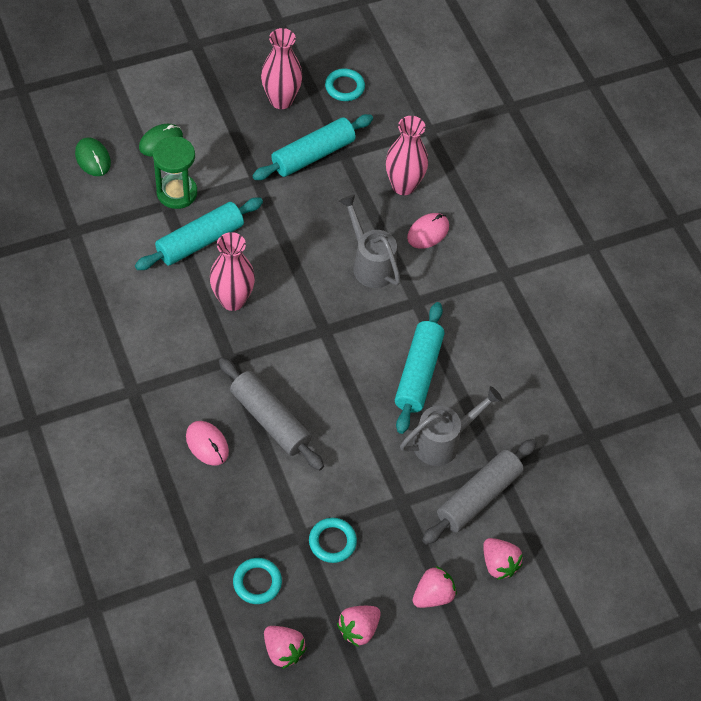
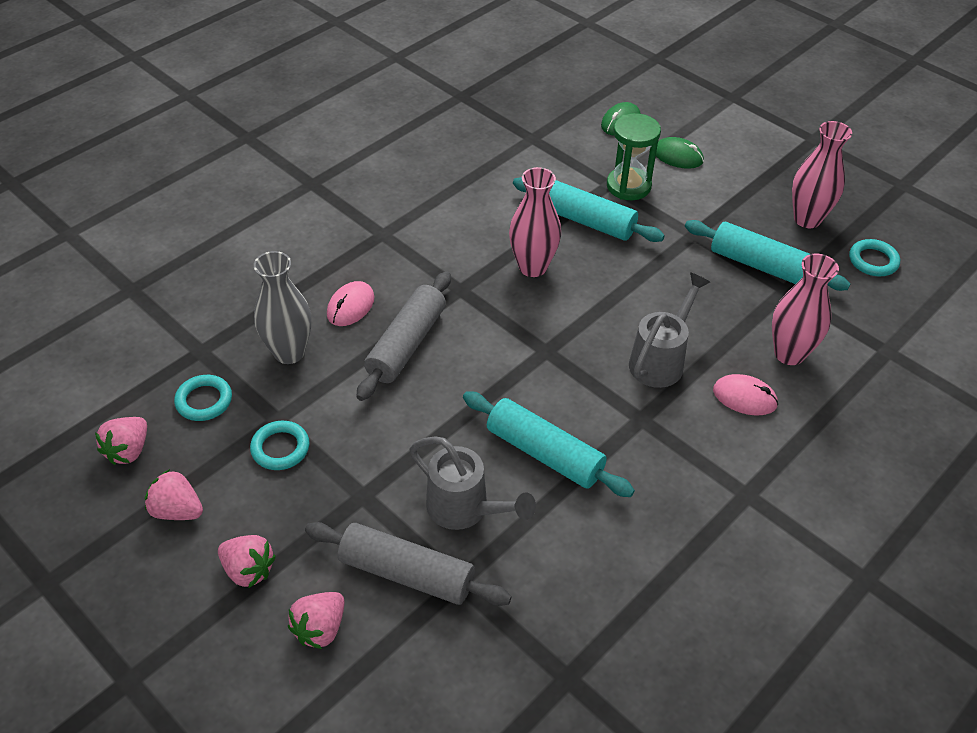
camera: 70 degrees right, 10 degrees down
(236, 505) = (289, 352): none -> grey vase
(418, 373) = (544, 453): turquoise rolling pin -> turquoise rolling pin turned 45 degrees clockwise

